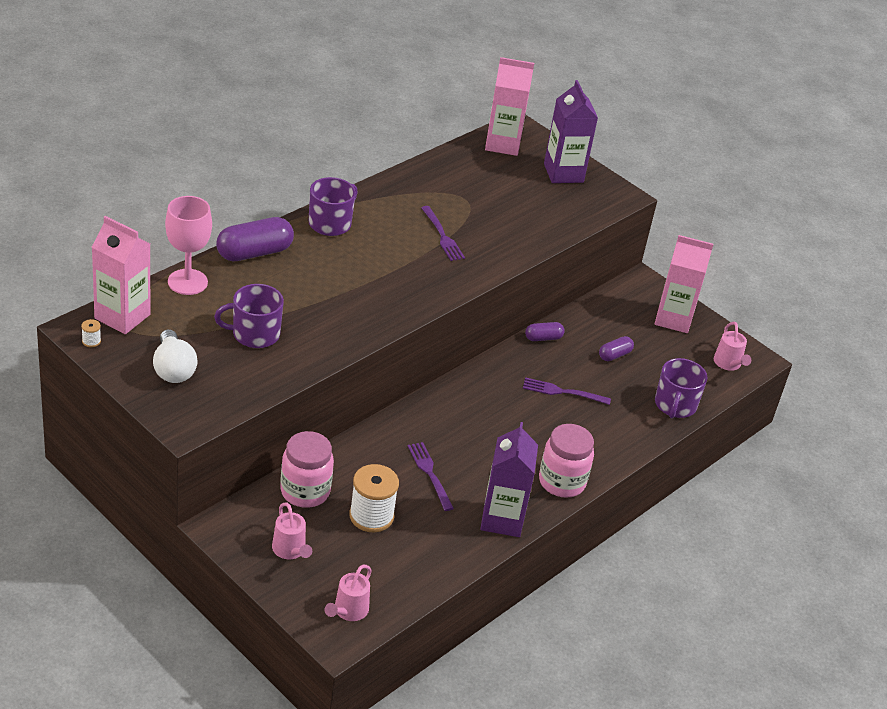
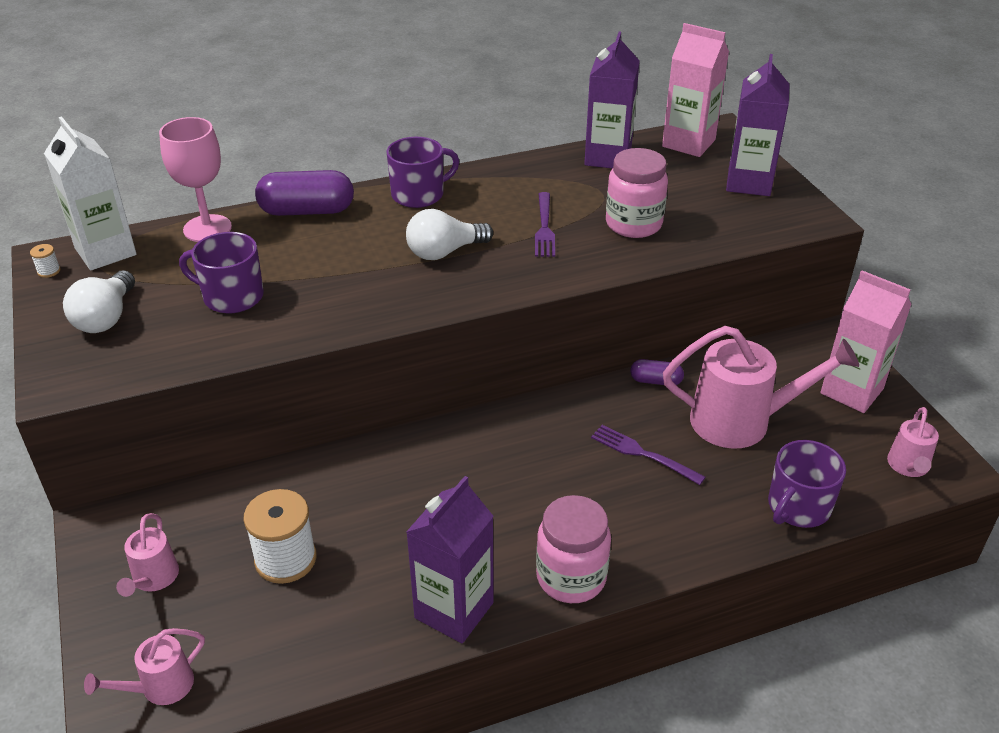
camera: 30 degrees right, 0 degrees up
(122, 316) = (105, 252): pink carton -> white carton
(305, 491) = (229, 506): pink jar -> pink jar (633, 224)
(384, 269) = (444, 252): none -> white light bulb
(430, 474) = (398, 521): purple fork -> none
(451, 166) = (608, 157): none -> purple carton
(614, 355) = (742, 421): purple capsule -> pink watering can

